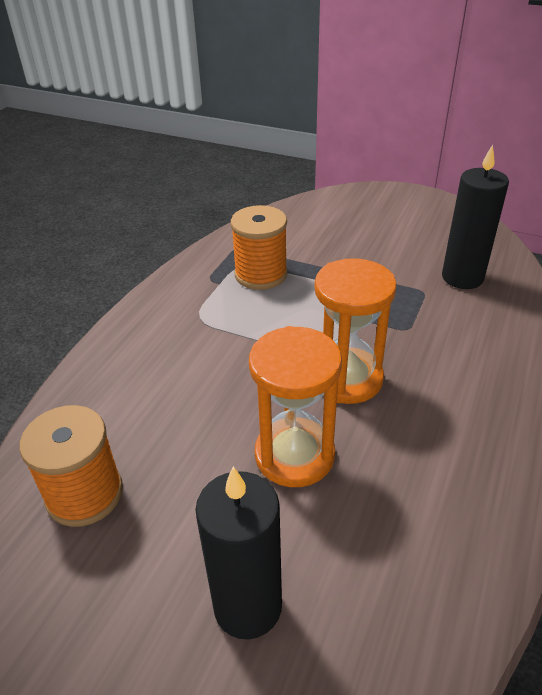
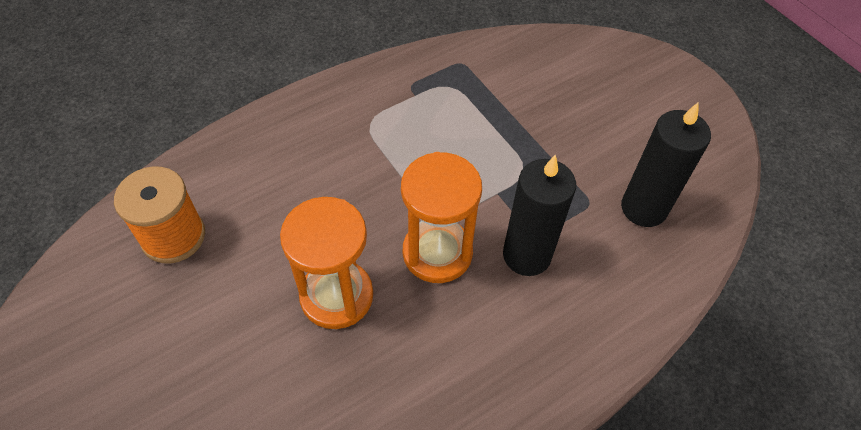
camera: 30 degrees right, 15 degrees up
(247, 606) = (210, 390): black candle -> black candle (526, 255)
(261, 274) = (457, 104): orange spool -> none

